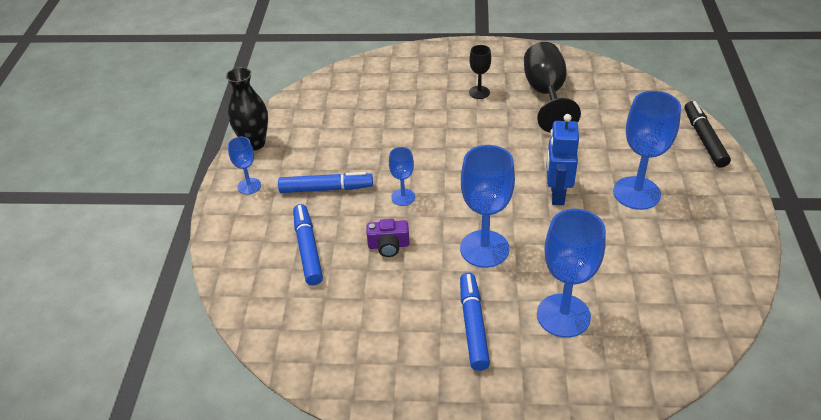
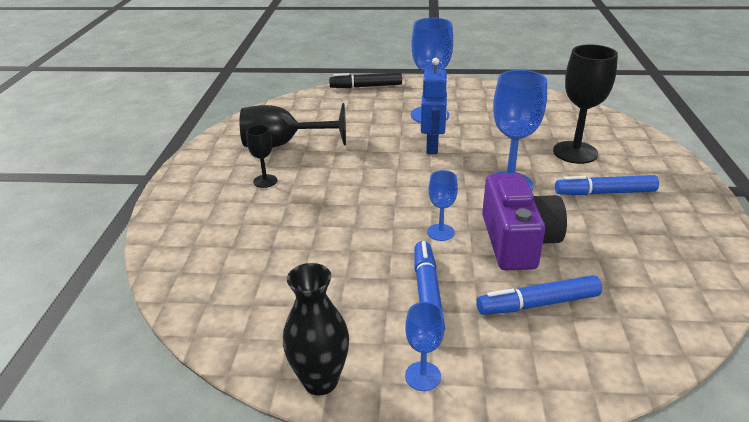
camera: 90 degrees left, 10 degrees down
(388, 245) = (517, 241): purple camera -> purple camera, size x2.07
(557, 194) = (432, 147): blue robot -> blue robot turned 90 degrees counterclockwise
(563, 315) = (575, 152): blue goblet -> black goblet

